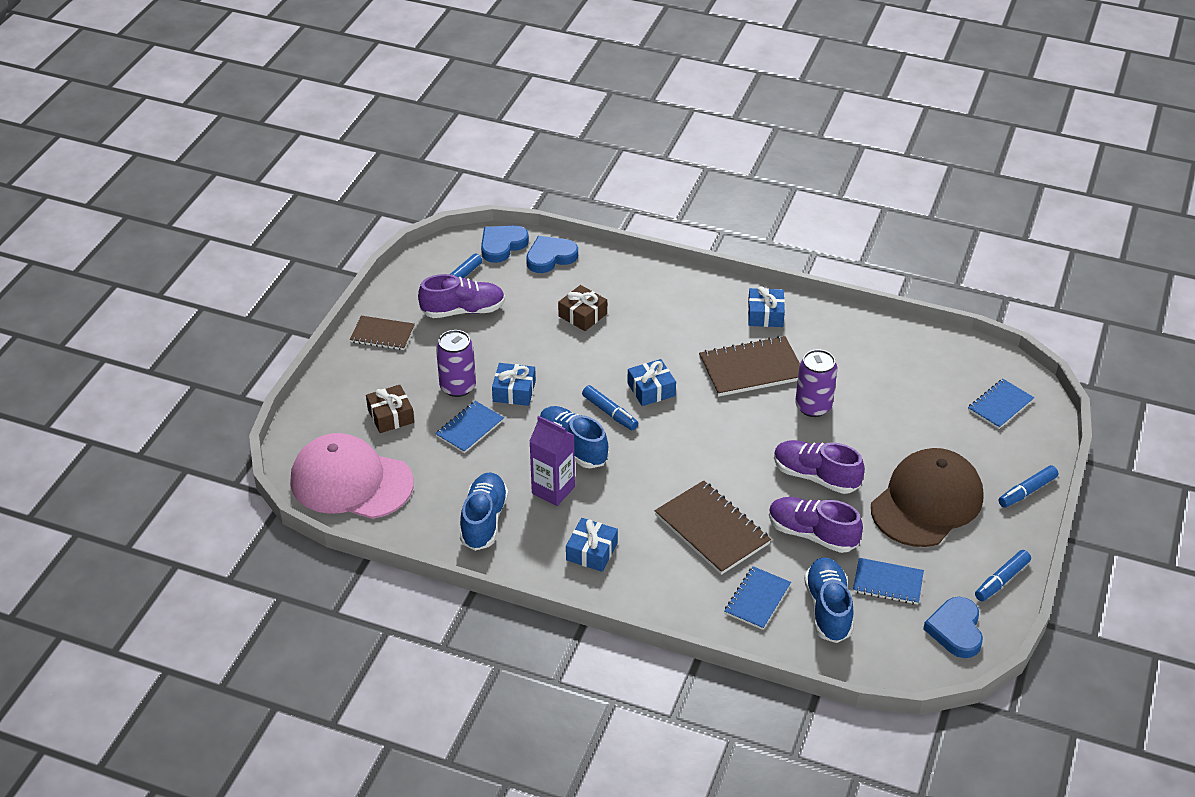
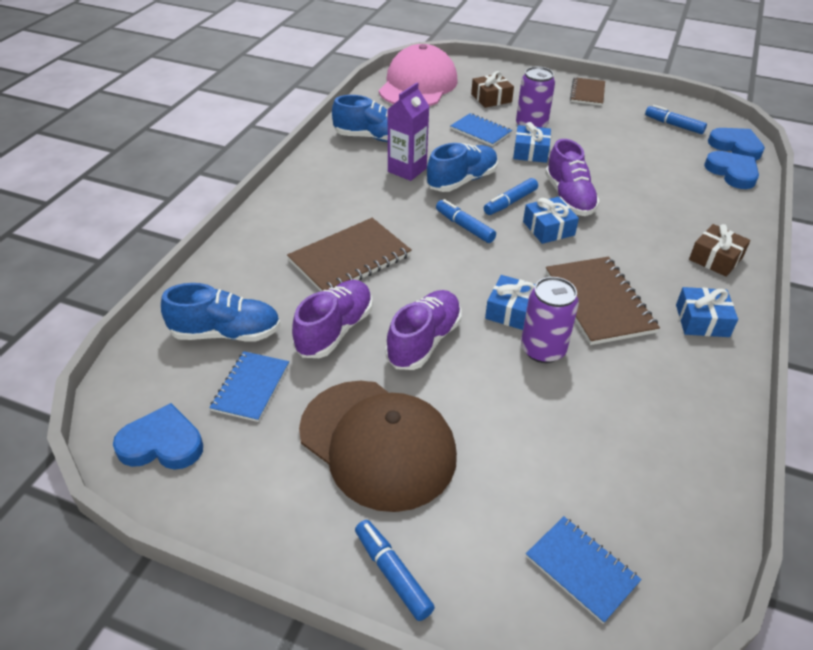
camera: 90 degrees right, 0 degrees up
(463, 311) = (631, 127): purple shoe -> purple shoe (569, 197)
(582, 315) = (650, 190): brown gift -> brown gift (715, 258)
(592, 552) = (331, 188): blue gift -> blue gift (512, 311)
(757, 599) = (252, 283): blue notebook -> none
(1001, 580) = (228, 508): blue marker -> blue marker (464, 226)

